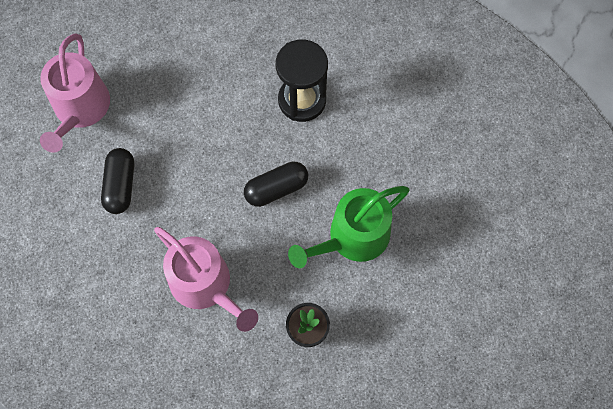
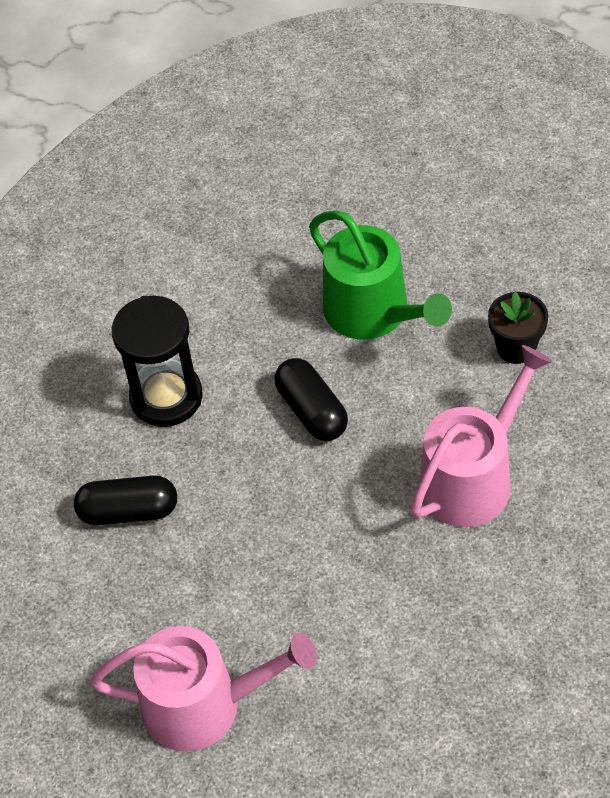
camera: 90 degrees left, 15 degrees down
(120, 185) = (332, 618): black capsule -> black capsule (128, 511)

